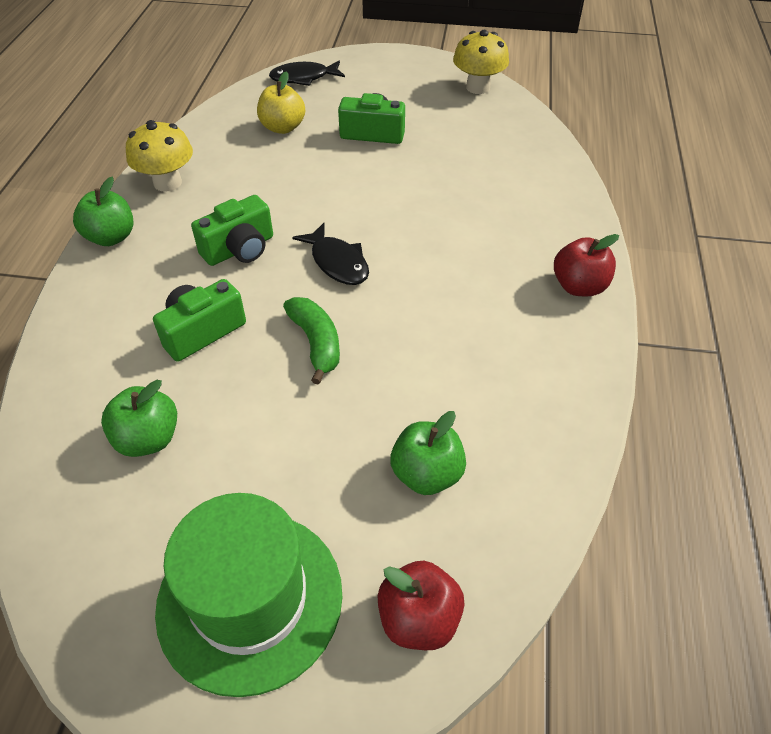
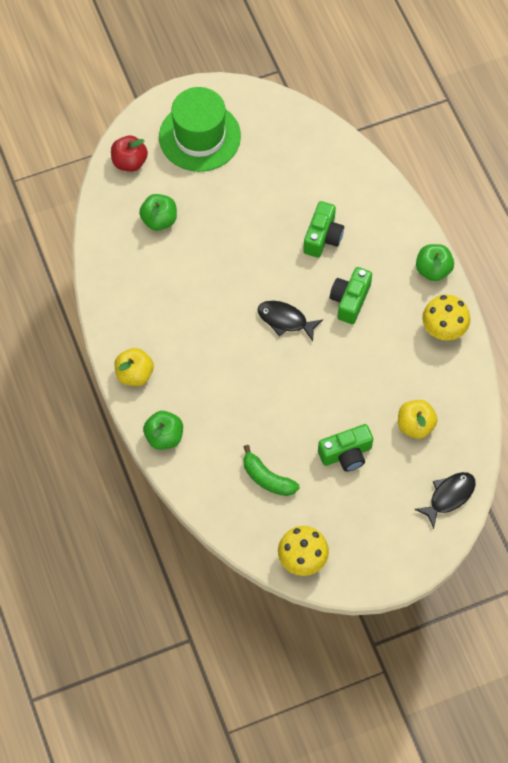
camera: 150 degrees right, 15 degrees up
(148, 439) = (297, 173): green apple -> green apple (164, 437)
(316, 343) = (258, 261): green banana -> green banana (267, 478)
(579, 286) = (134, 374): red apple -> yellow apple

